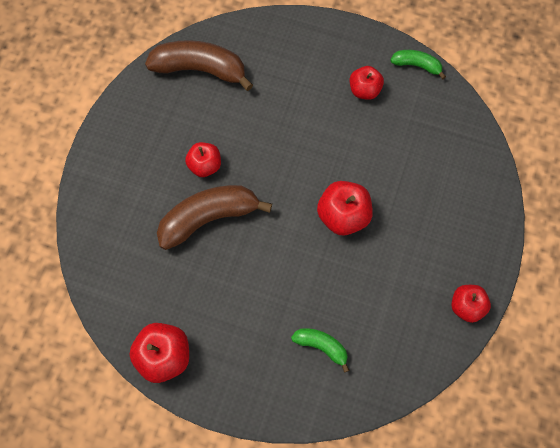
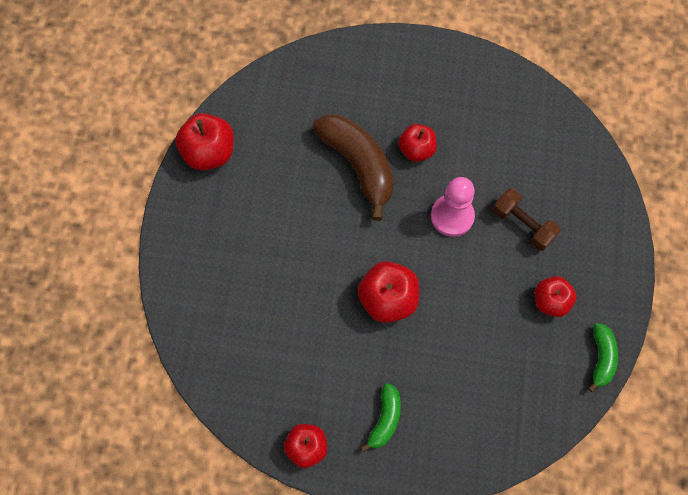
camera: 80 degrees right, 0 degrees up
(200, 69) = (530, 123): brown banana -> none
(275, 149) = (452, 216): none -> pink pawn
(293, 96) = (523, 225): none -> brown dumbbell
(321, 346) = (239, 298): green banana -> green banana (385, 419)

